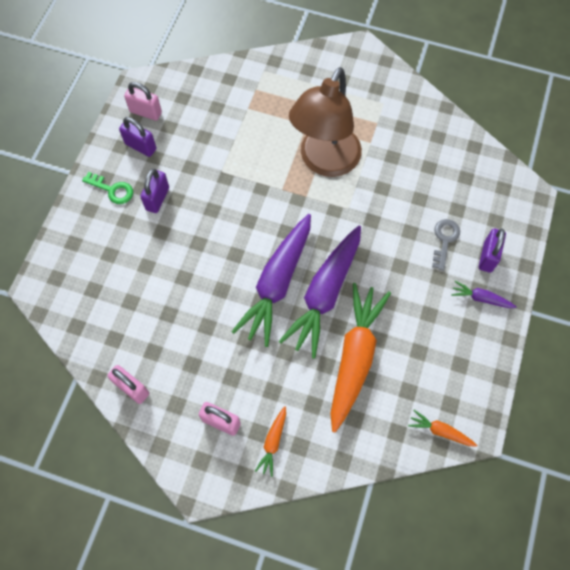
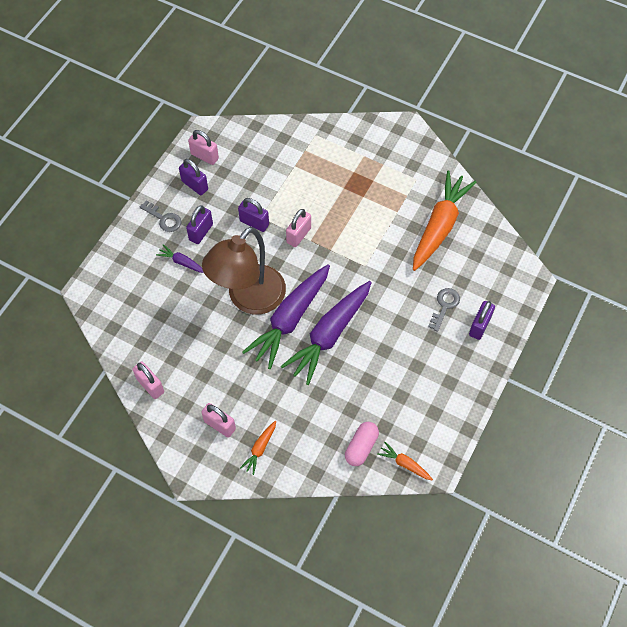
camera: 10 degrees right, 5 degrees down
(112, 190) = (164, 219): green key -> grey key
(215, 179) = (254, 223): none -> purple padlock
(268, 185) = (298, 235): none -> pink padlock
(325, 162) = (353, 222): brown lamp -> brown lamp (249, 299)
(354, 357) = (344, 391): orange carrot -> orange carrot (439, 226)
(387, 419) = (361, 447): none -> pink capsule
(481, 298) = (465, 360): purple carrot -> purple carrot (182, 262)

